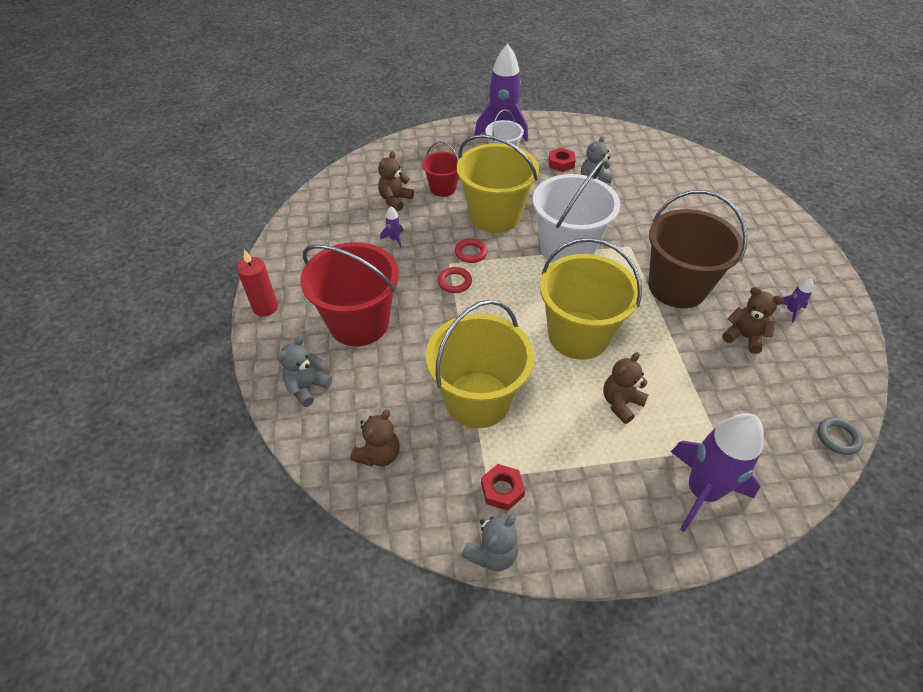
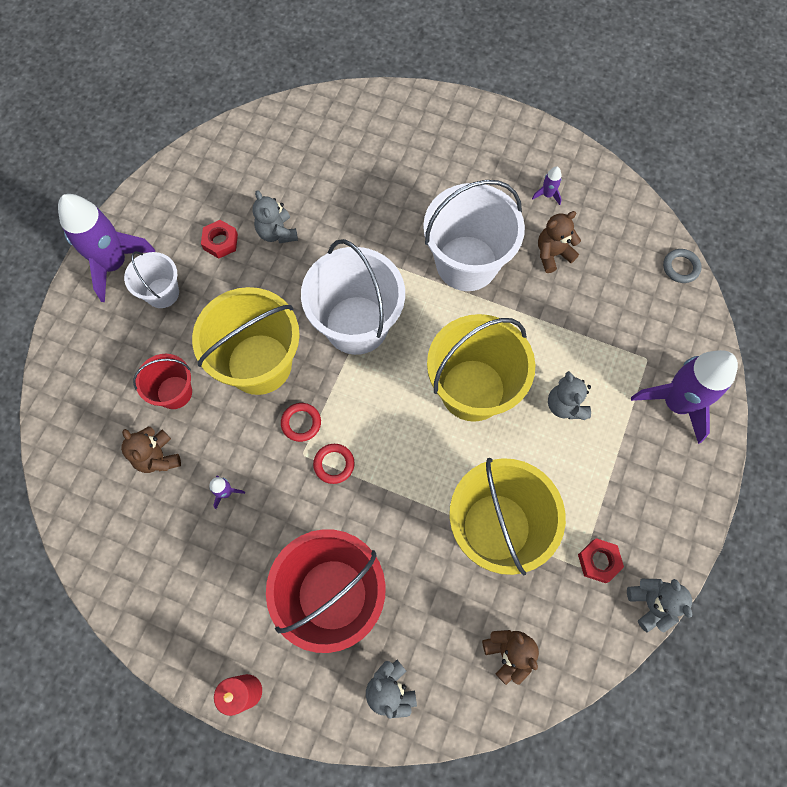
camera: 60 degrees left, 20 degrees up
(621, 403) = (565, 405): brown teddy bear -> grey teddy bear
(677, 287) = (466, 263): brown bucket -> white bucket

